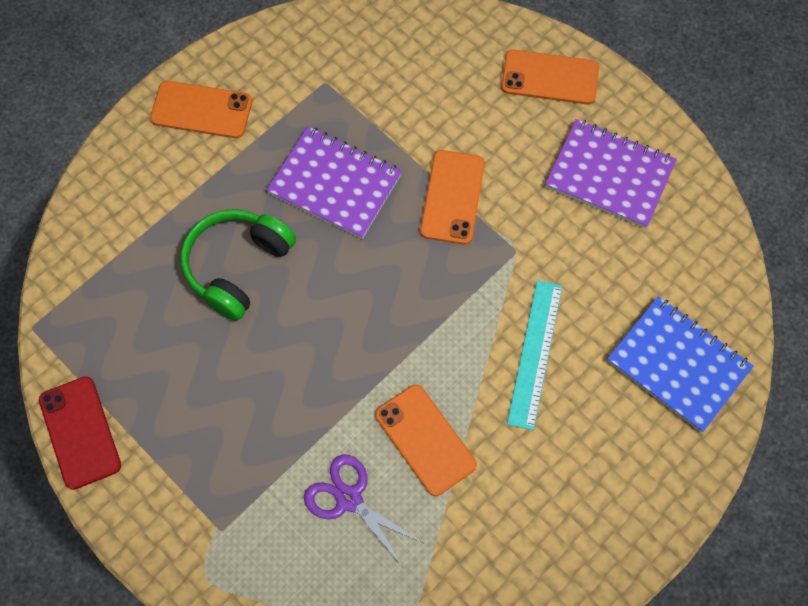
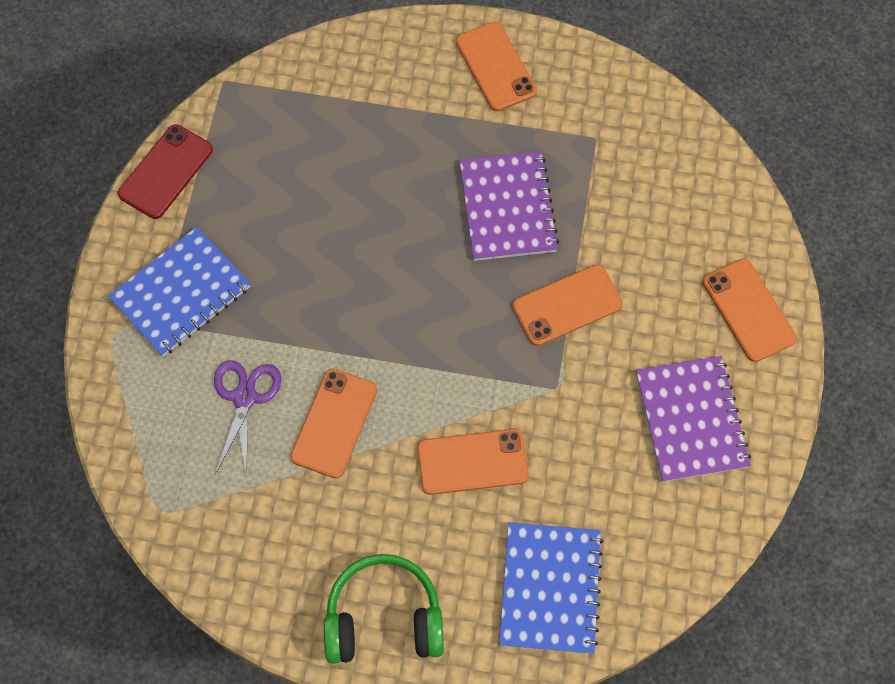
camera: 55 degrees right, 0 degrees up
(209, 492) = (181, 293): none -> blue notebook
(237, 267) = (379, 186): green headphones -> green headphones (384, 618)
(534, 353) = (472, 462): turquoise ruler -> orange phone

